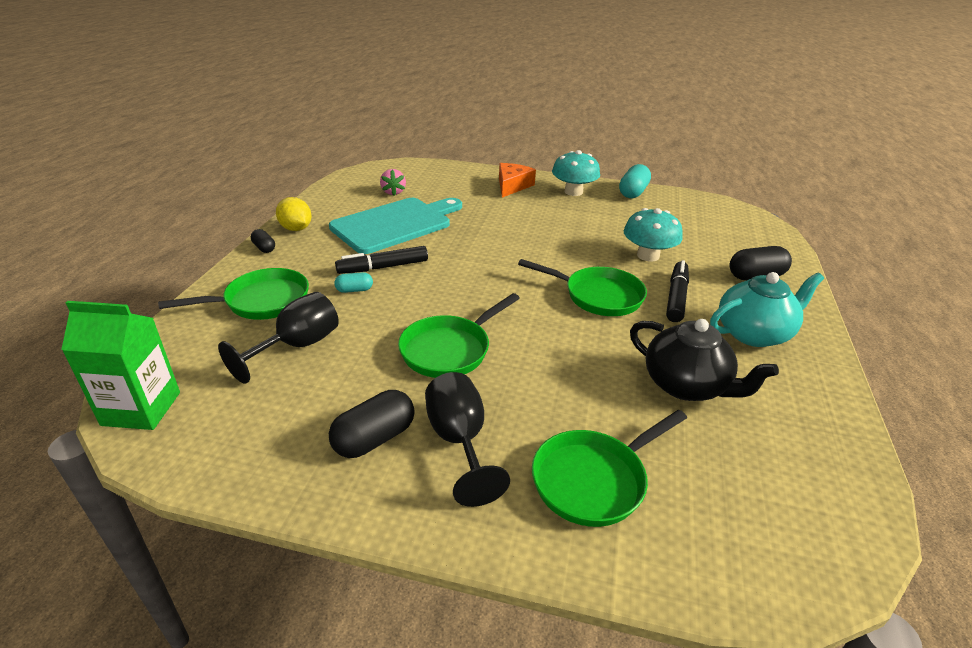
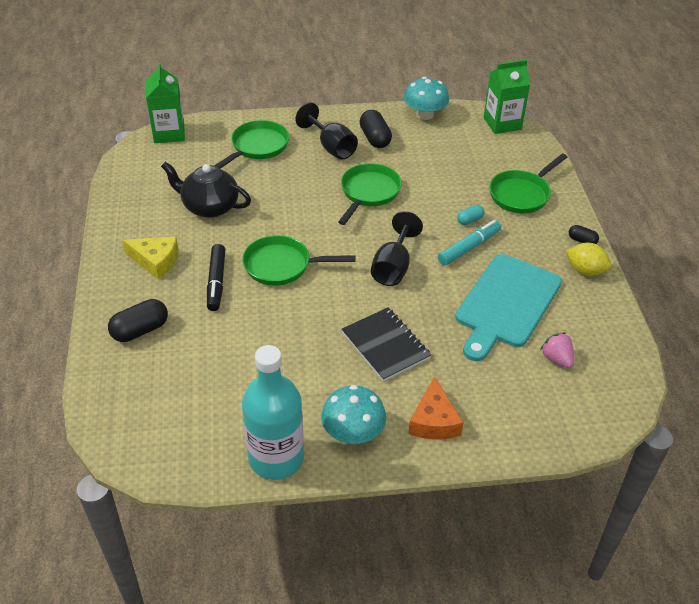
camera: 160 degrees right, 10 degrees up
(297, 346) = (463, 171): black goblet -> black goblet (393, 267)
(374, 438) = (375, 138): black capsule -> black capsule turned 45 degrees counterclockwise
(383, 267) = (469, 247): black marker -> turquoise marker
(522, 223) = (385, 345): none -> black notebook
(633, 192) = (276, 458): turquoise capsule -> turquoise bottle
(648, 255) = (245, 330): turquoise mushroom -> turquoise mushroom (425, 114)
(754, 333) = (156, 261): turquoise teapot -> yellow cheese
(784, 575) = (169, 133): none -> green carton

